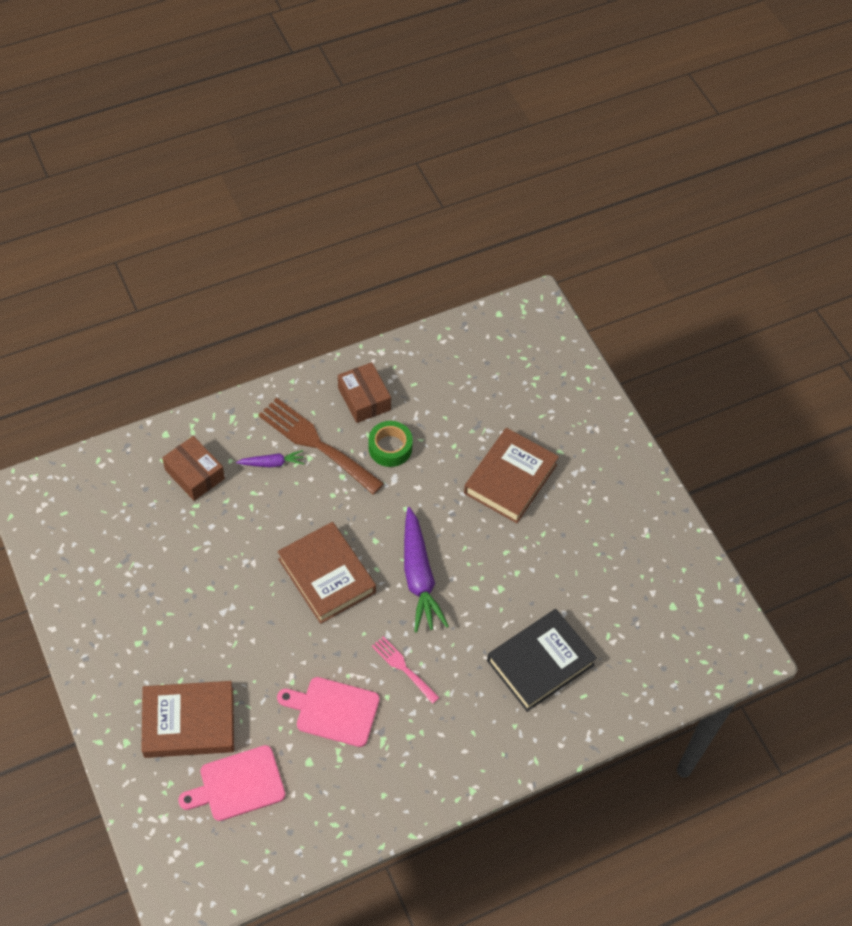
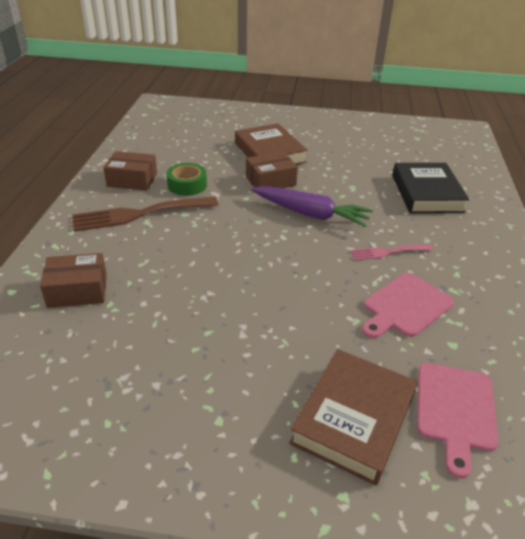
camera: 55 degrees left, 20 degrees down
(272, 463) = (127, 242): purple carrot -> none
(327, 575) = (266, 256): brown book -> none
(453, 511) = (270, 181): none -> brown box

